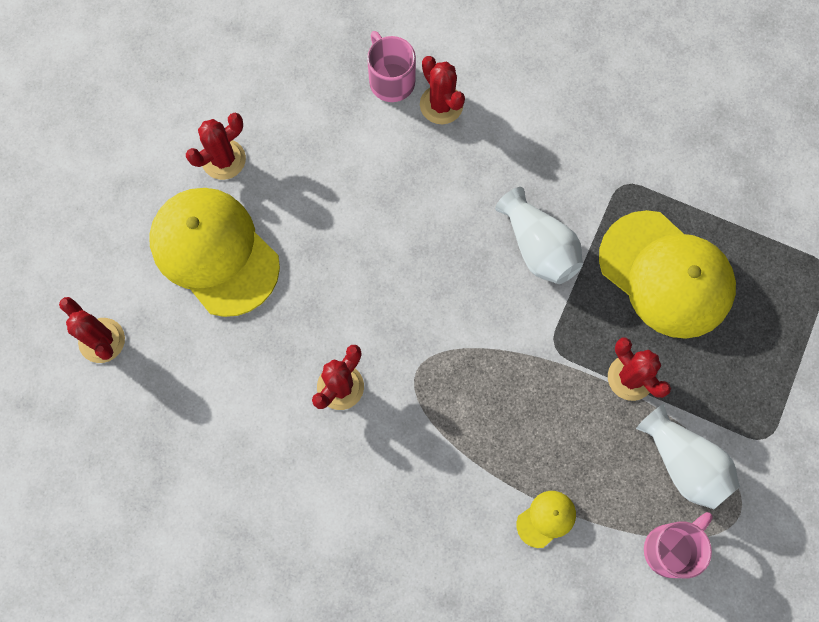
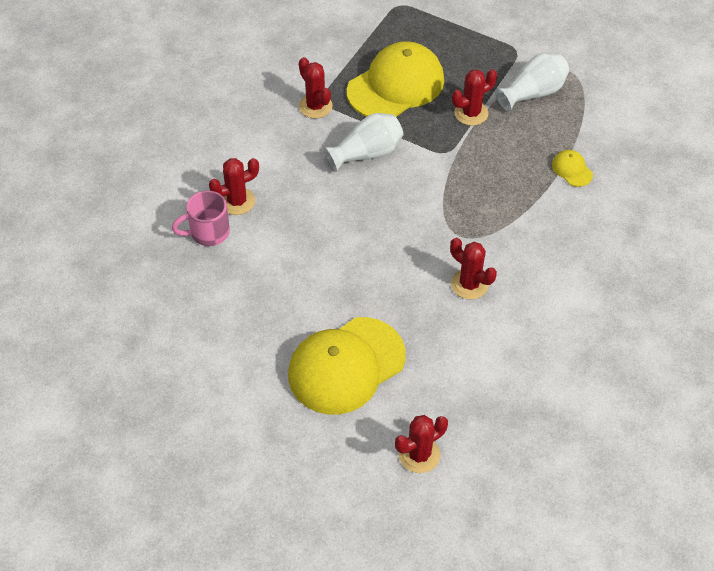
camera: 85 degrees left, 20 degrees down
(223, 159) = (260, 355): red cactus -> red cactus (315, 106)
(670, 549) = (591, 107): pink mug -> none

